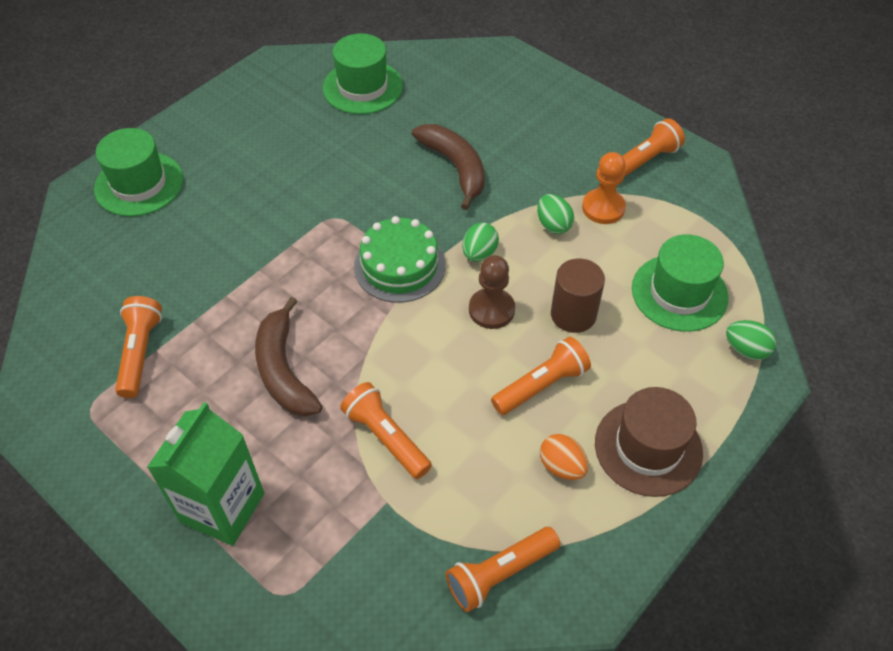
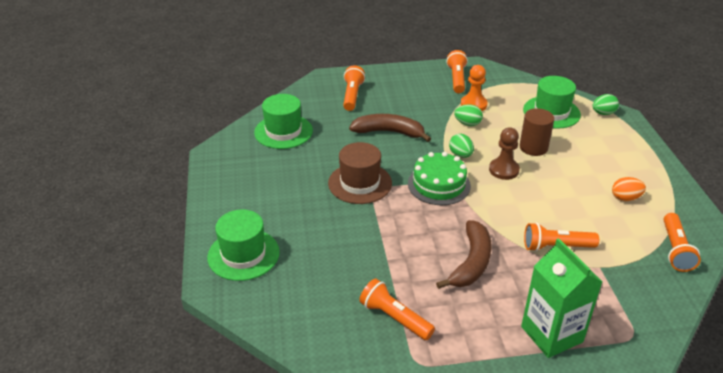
camera: 50 degrees left, 15 degrees down
(284, 370) = (471, 262): brown banana -> brown banana turned 90 degrees counterclockwise
(541, 385) = (569, 179): orange flashlight -> orange flashlight (352, 95)
(648, 447) = (635, 168): brown hat -> brown hat (360, 183)

